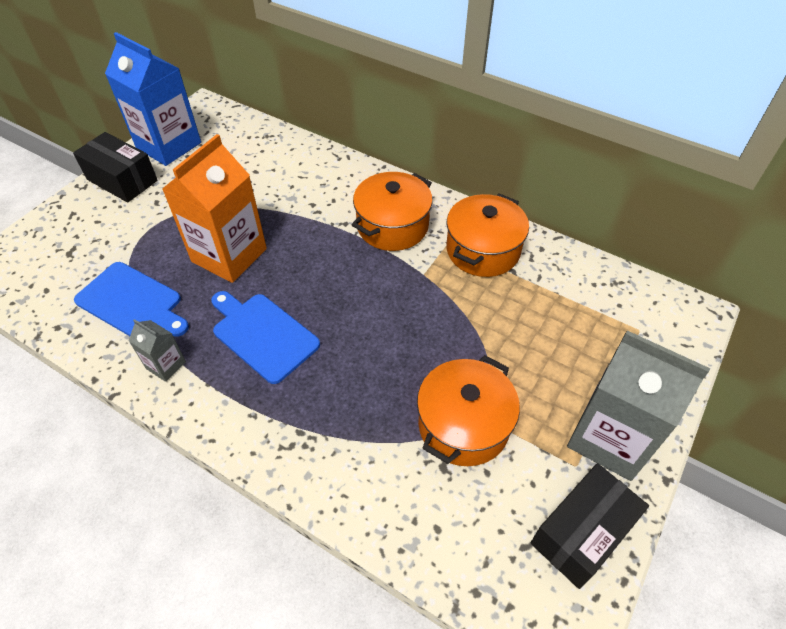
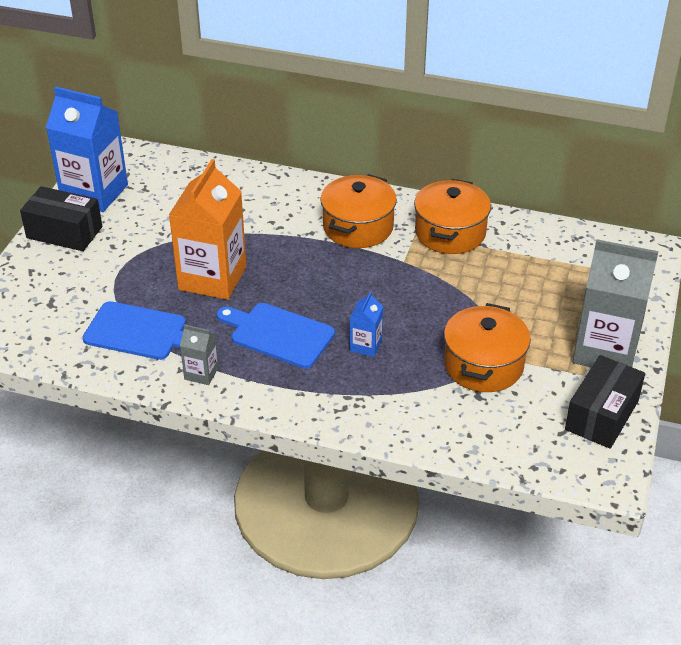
camera: 15 degrees left, 10 degrees down
(345, 369) = (365, 345): none -> blue carton

